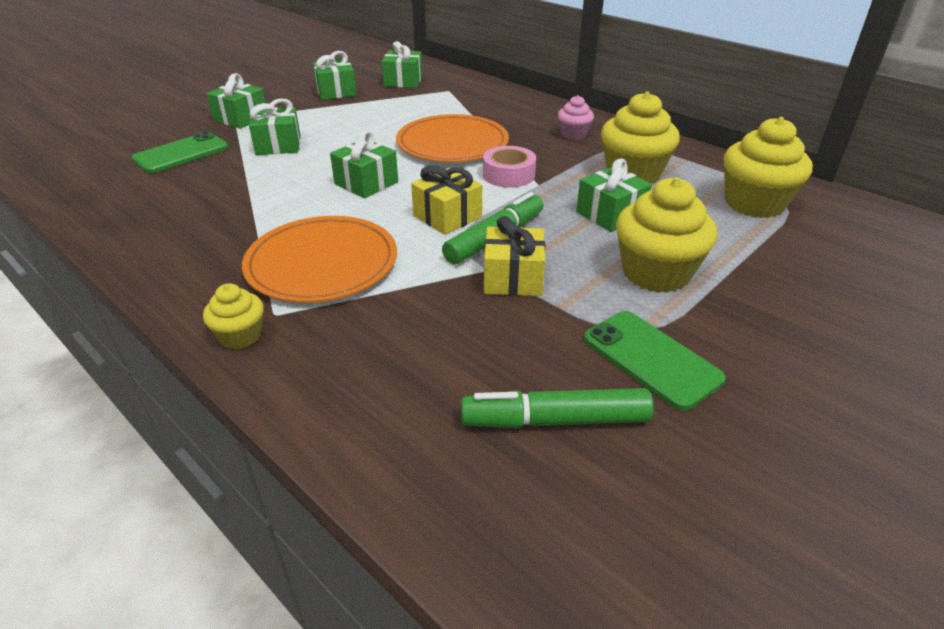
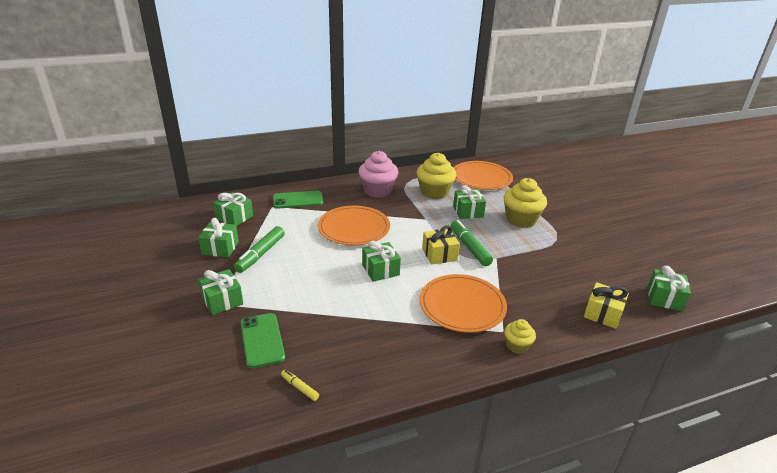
camera: 65 degrees left, 5 degrees down
(105, 192) = (299, 388): none -> yellow marker
(278, 145) = (292, 292): green gift -> green gift (664, 298)
(508, 175) = (408, 223): pink tape -> none
(513, 278) = (507, 254): yellow gift -> yellow gift (603, 314)
(555, 420) = (603, 275): green marker -> green marker (260, 254)
(573, 134) = (378, 191): pink cupcake -> pink cupcake, size x1.87
(651, 359) = (575, 242): green phone -> green phone (298, 200)
(754, 204) = (481, 178): yellow cupcake -> orange plate

